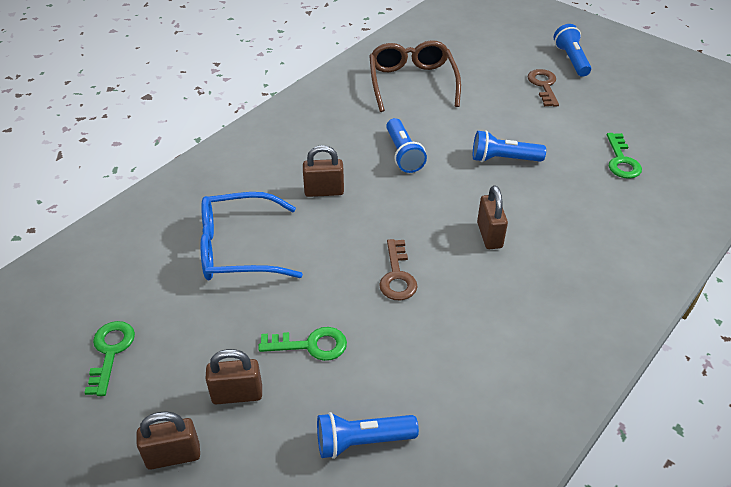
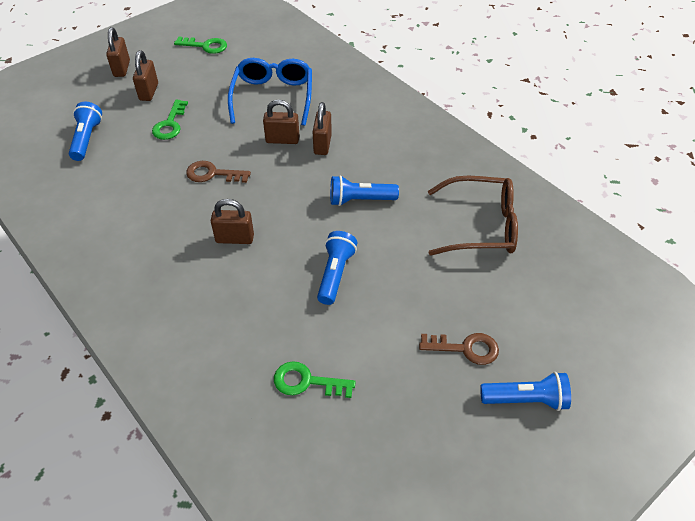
camera: 100 degrees right, 5 degrees up
(322, 225) = (282, 140): none -> brown padlock

